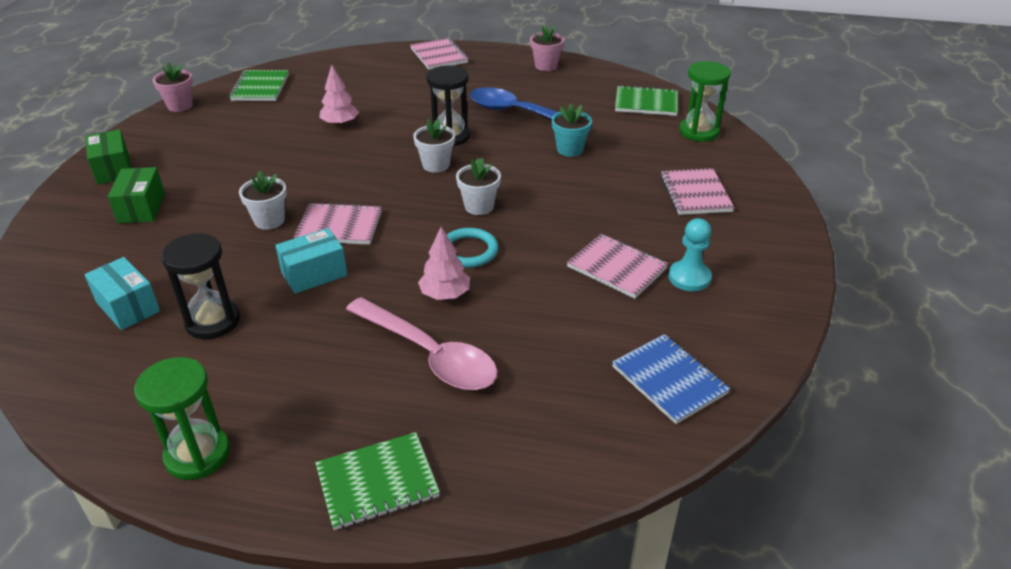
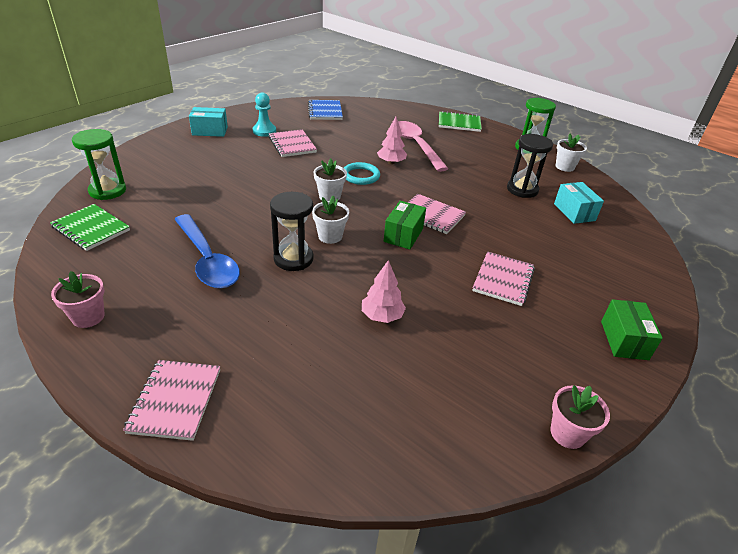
camera: 155 degrees left, 0 degrees up
(141, 208) = (582, 282): green box -> green box (403, 235)
(260, 88) = (453, 431): green notebook -> none
(269, 220) = (479, 236): white flower pot -> white flower pot (564, 167)
(314, 274) = (458, 193): turquoise box -> turquoise box (210, 131)
(570, 149) = (218, 212): turquoise flower pot -> none
(695, 194) = (191, 159): pink notebook -> pink notebook (503, 280)

